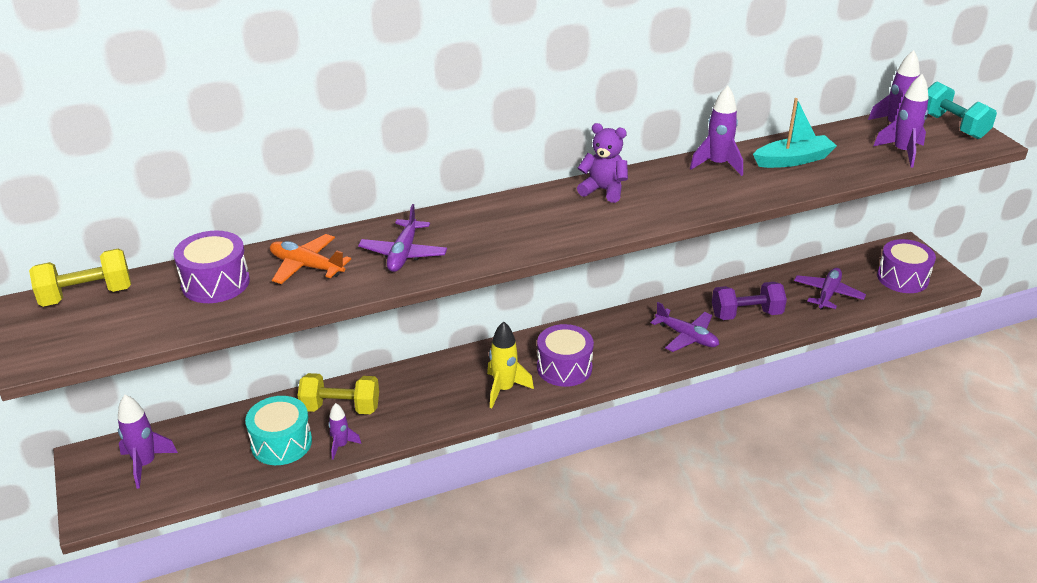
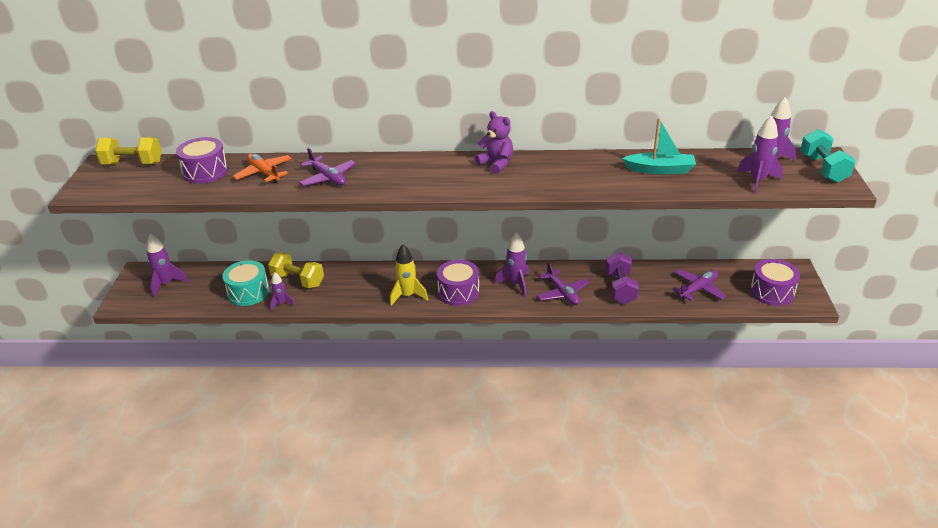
camera: 25 degrees right, 0 degrees up
(403, 254) = (328, 178): purple plane -> purple plane turned 75 degrees counterclockwise
(717, 165) = (597, 162): purple rocket -> purple rocket (515, 284)
(746, 314) = (620, 288): purple dumbbell -> purple dumbbell turned 75 degrees clockwise

